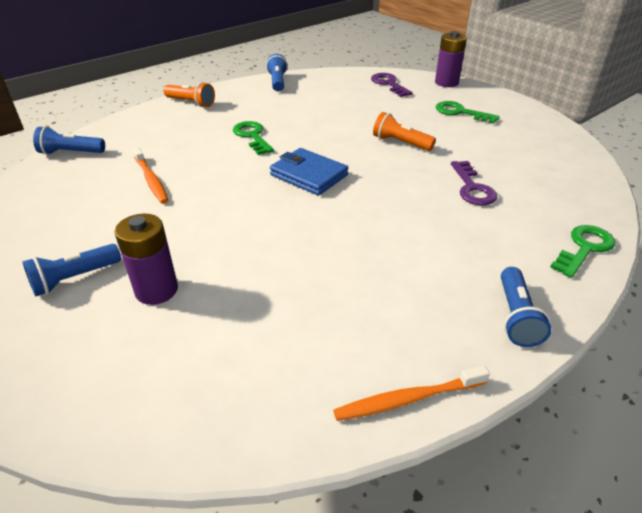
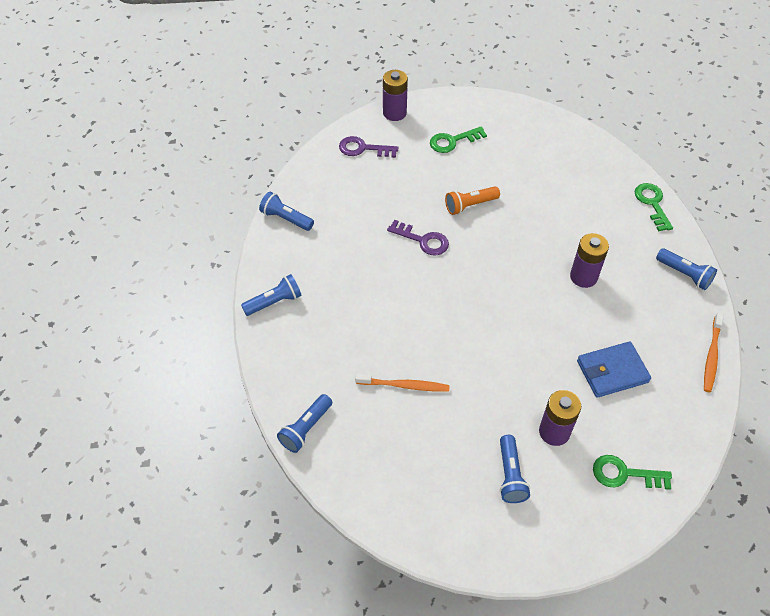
camera: 55 degrees left, 15 degrees up
(191, 103) = (274, 302): orange flashlight -> blue flashlight
(252, 136) = (383, 288): green key -> green key (624, 474)
(309, 175) = (474, 284): blue wallet -> blue wallet (612, 371)
(402, 235) = (583, 277): none -> purple battery
(472, 188) = (558, 208): purple key -> purple key (423, 240)

